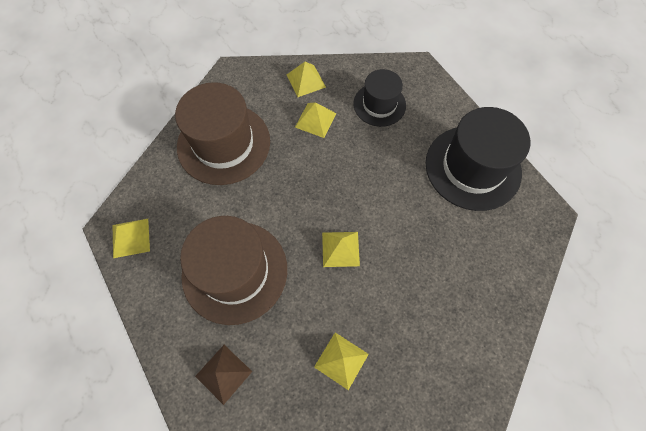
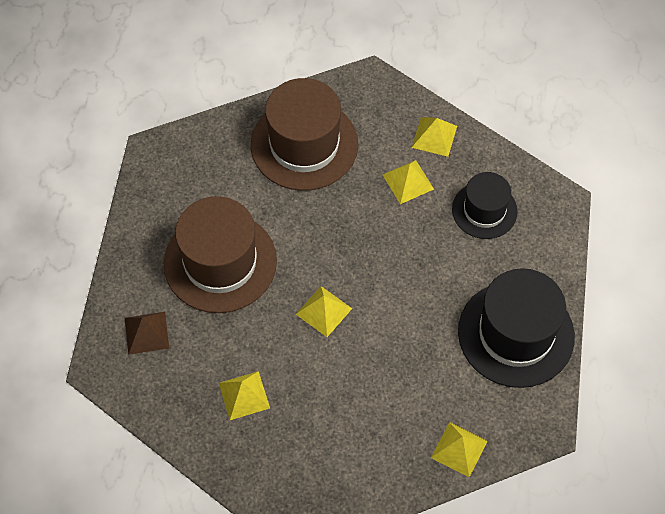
camera: 40 degrees right, 5 degrees down
(130, 238) = (160, 172): yellow pyramid -> yellow pyramid (459, 449)

